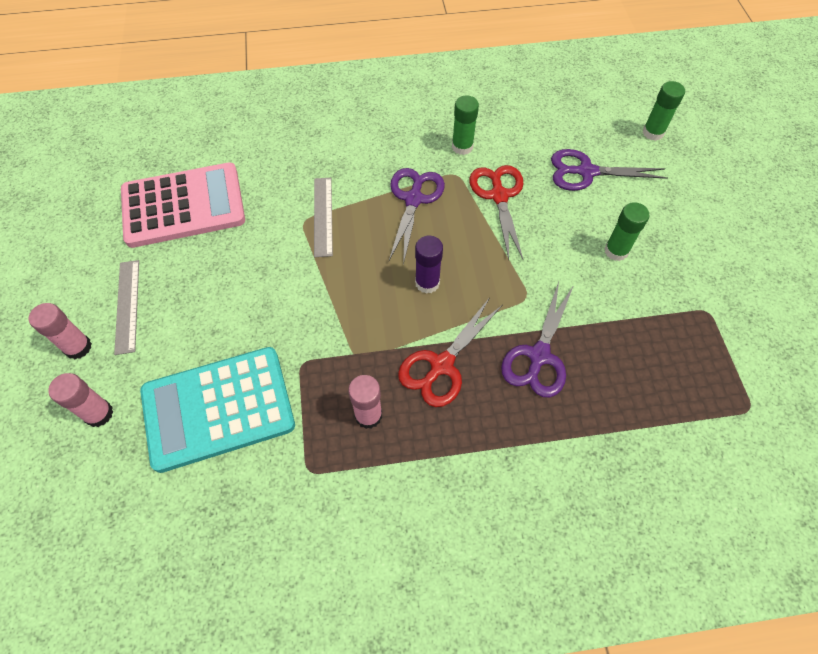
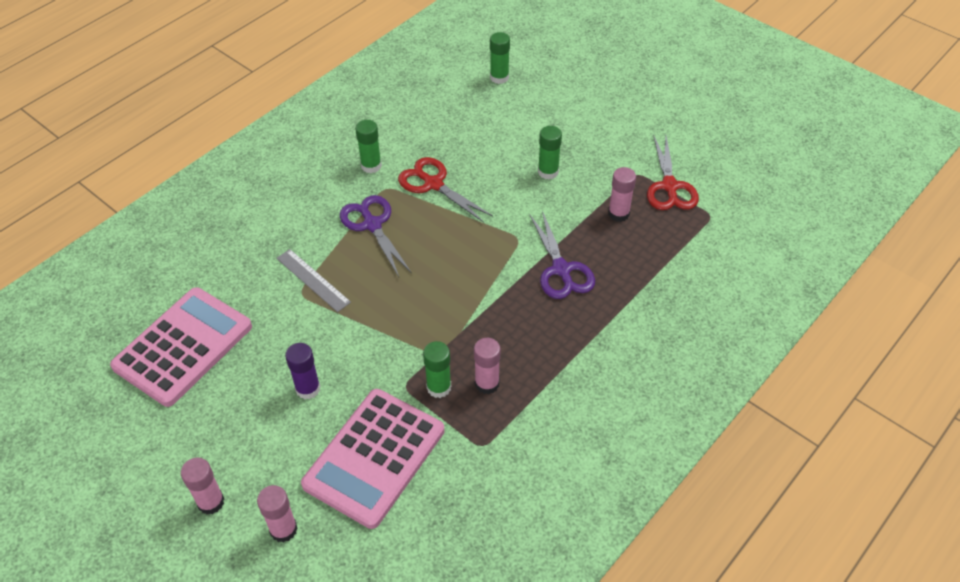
camera: 40 degrees left, 10 degrees down
(127, 306) = (219, 446): grey ruler -> none
(218, 408) = (374, 457): turquoise calculator -> pink calculator
(326, 386) = (439, 387): none -> green glue stick
(427, 283) = (441, 274): purple glue stick -> purple glue stick (308, 389)
(441, 365) = (504, 319): red scissors -> red scissors (669, 186)
(586, 172) = (479, 131): purple scissors -> none
(649, 339) = (618, 214): none -> pink glue stick

